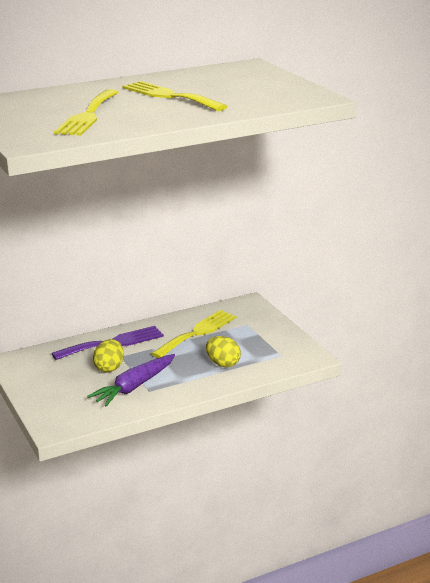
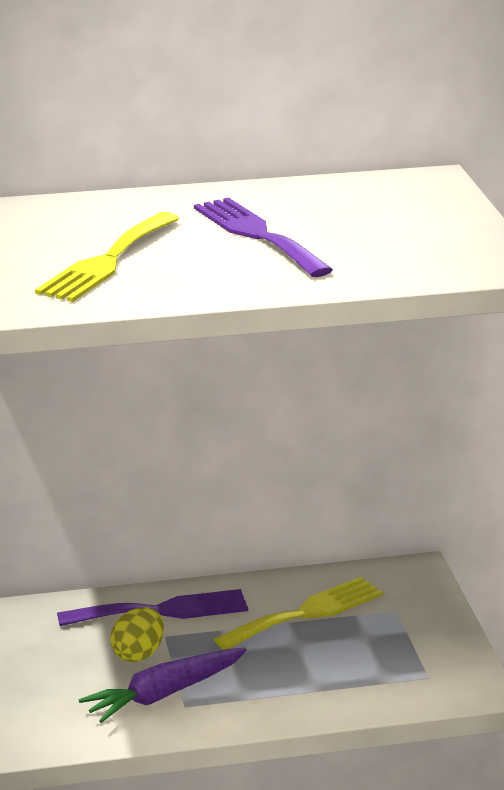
camera: 15 degrees right, 0 degrees up
(170, 96) = (258, 235): yellow fork -> purple fork
(223, 364) = (324, 677): yellow egg -> none

